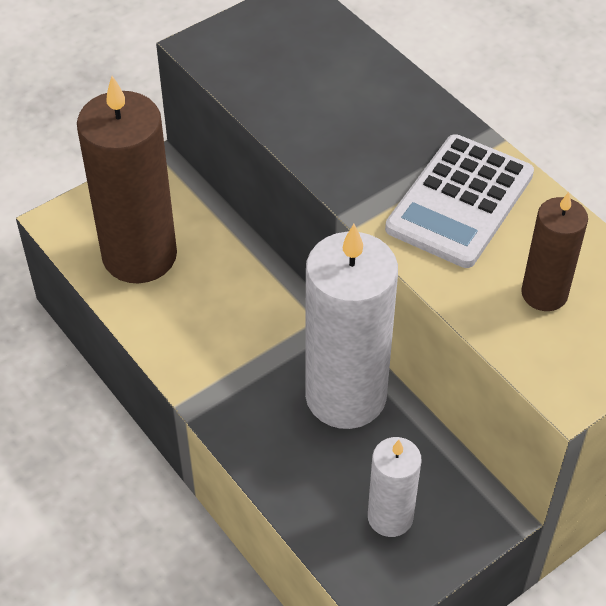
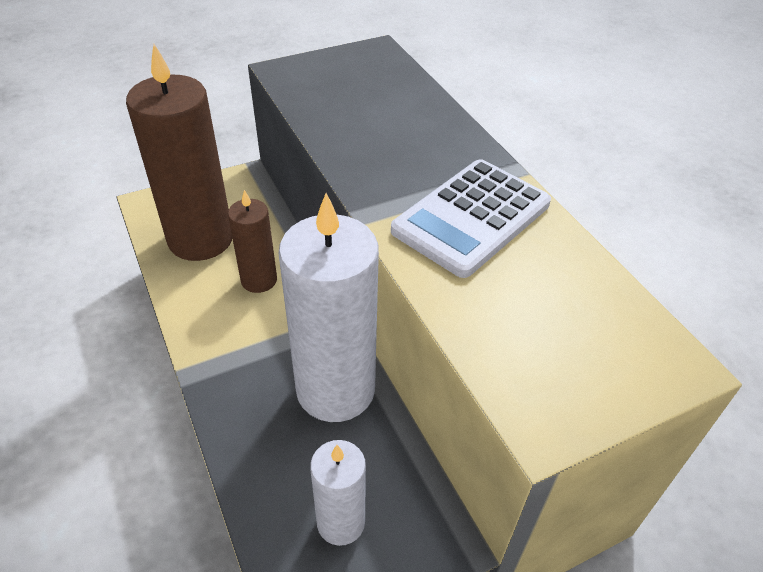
camera: 10 degrees right, 5 degrees down
(544, 293) = (537, 315): brown candle -> brown candle (259, 280)

